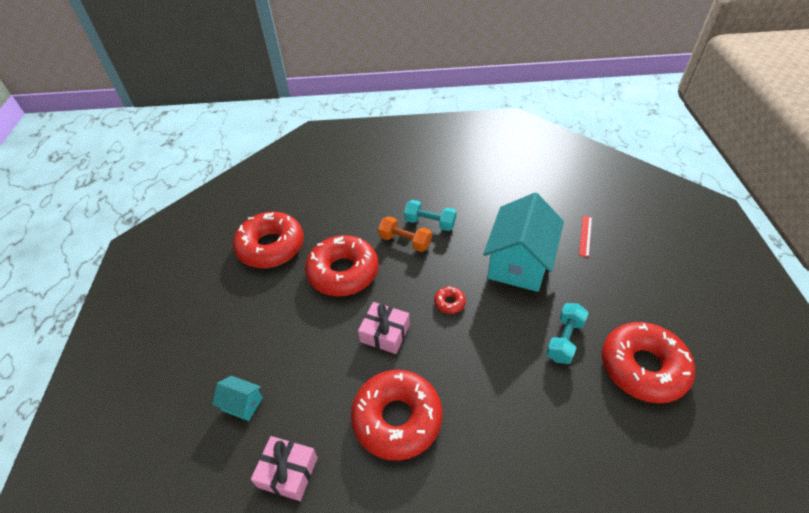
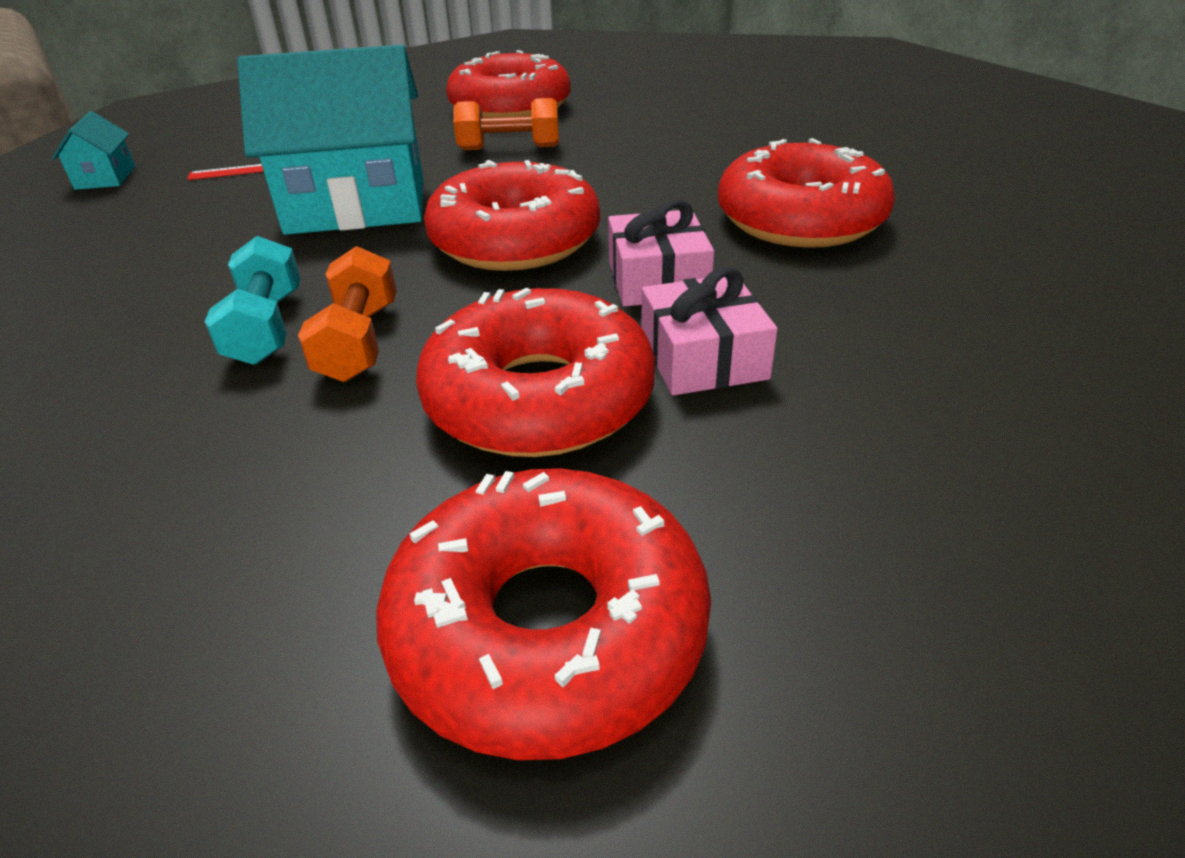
camera: 120 degrees left, 10 degrees down
(242, 404) = (1039, 379): turquoise house -> turquoise house (105, 178)
(288, 472) = (1029, 273): pink gift -> pink gift (703, 357)
(449, 303) = (515, 240): red donut -> red donut, size x2.43
(564, 340) = (509, 148): turquoise dumbbell -> orange dumbbell

